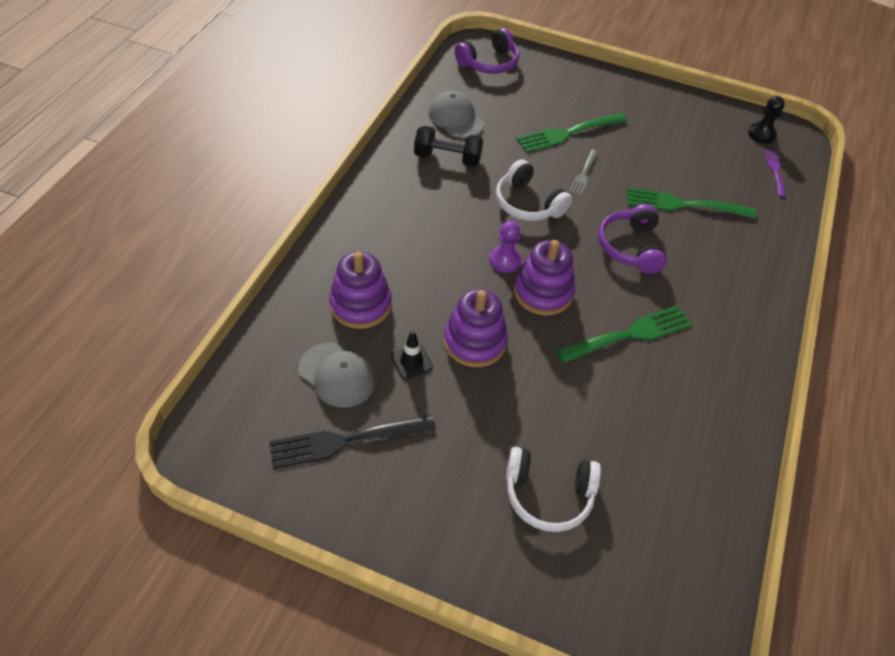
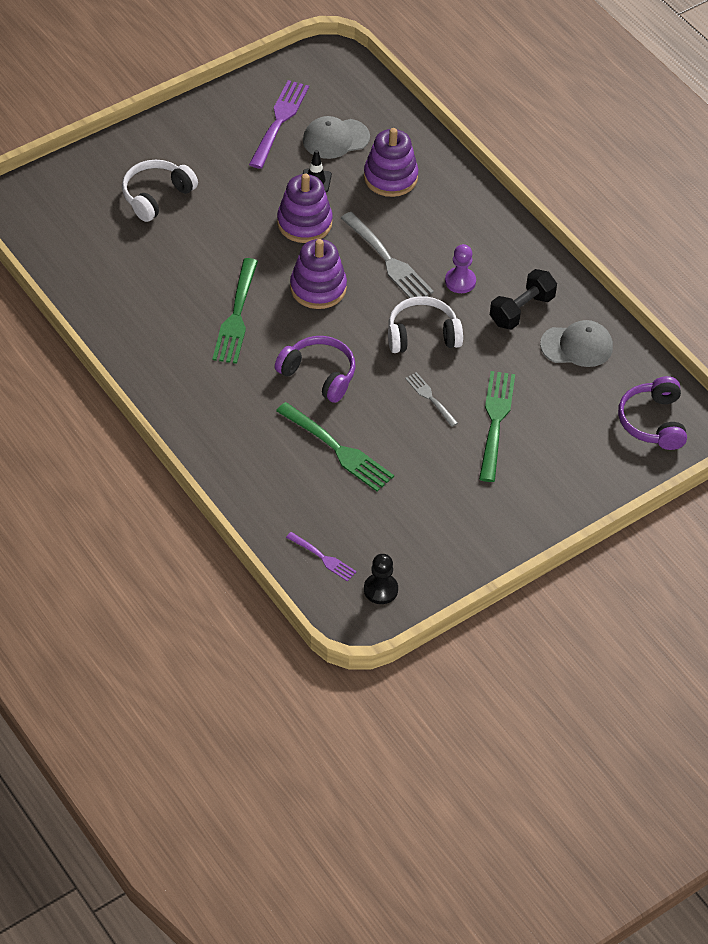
camera: 125 degrees right, 0 degrees up
(347, 440) = (279, 122): black fork -> purple fork
(467, 260) = (387, 260): none -> grey fork
(505, 260) = (369, 283): purple pawn -> purple pawn (460, 281)
(684, 204) = (336, 449): green fork -> green fork turned 90 degrees clockwise

